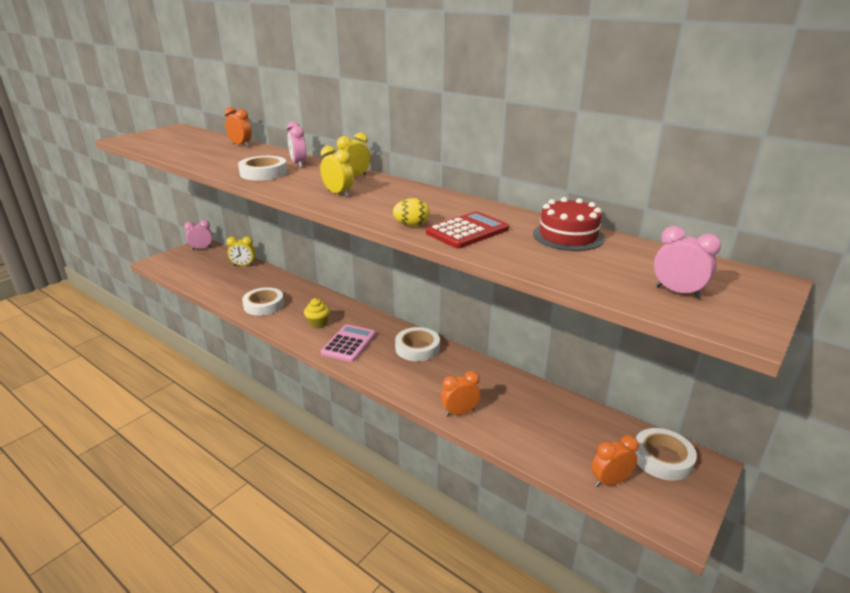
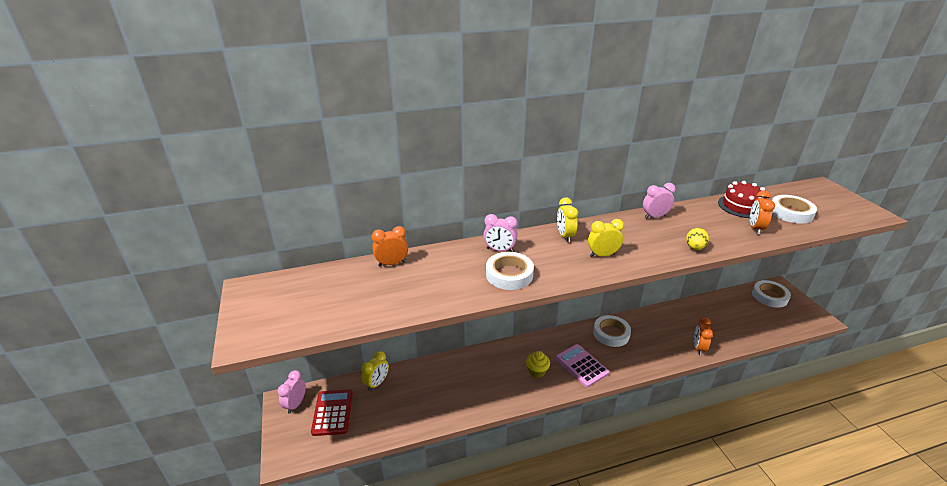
camera: 55 degrees left, 5 degrees up
(264, 305) = (475, 394): white tape -> white tape (790, 212)
(467, 231) = (717, 232): red calculator -> red calculator (332, 412)
(610, 481) = (782, 323): orange clock -> orange clock (755, 228)
(677, 292) = (831, 210): pink clock -> pink clock (655, 216)

